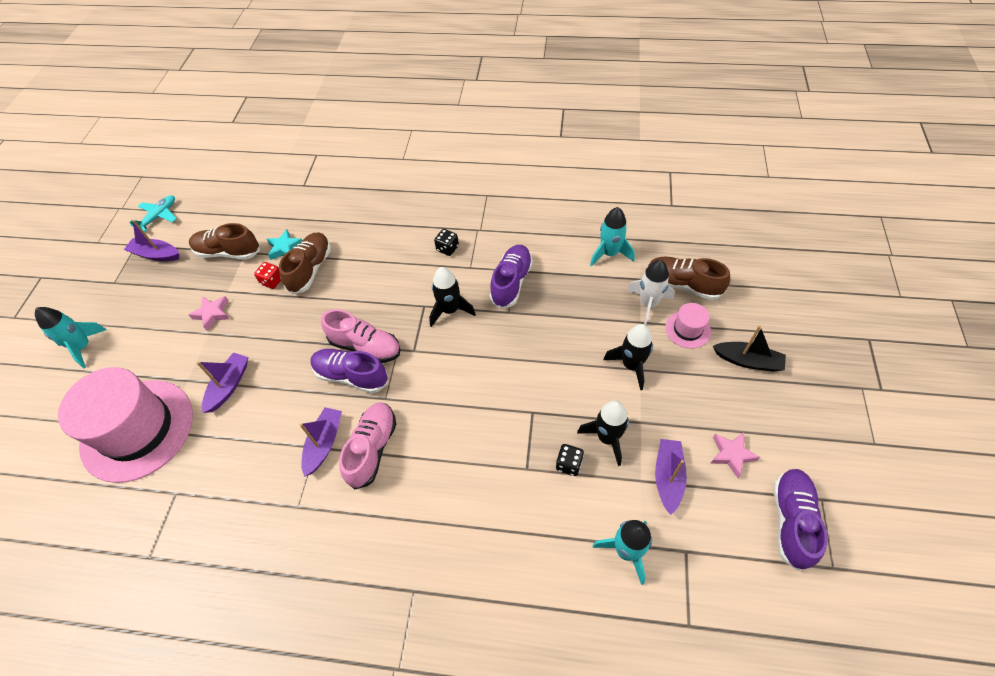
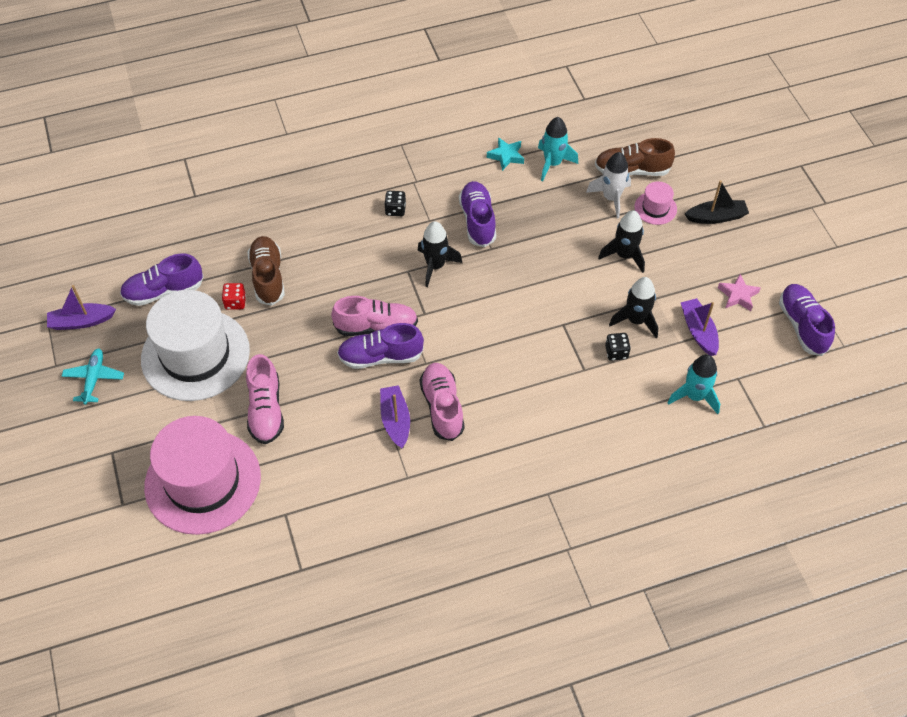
camera: 30 degrees left, 0 degrees up
(83, 347) = (77, 436): turquoise rocket -> none
(159, 216) = (49, 282): turquoise plane -> turquoise plane (94, 379)
(212, 314) = (195, 355): pink star -> white hat
(228, 252) = (163, 291): brown shoe -> purple shoe
(229, 385) = (266, 410): purple boat -> pink shoe
(285, 248) = (224, 266): turquoise star -> turquoise star (506, 156)

